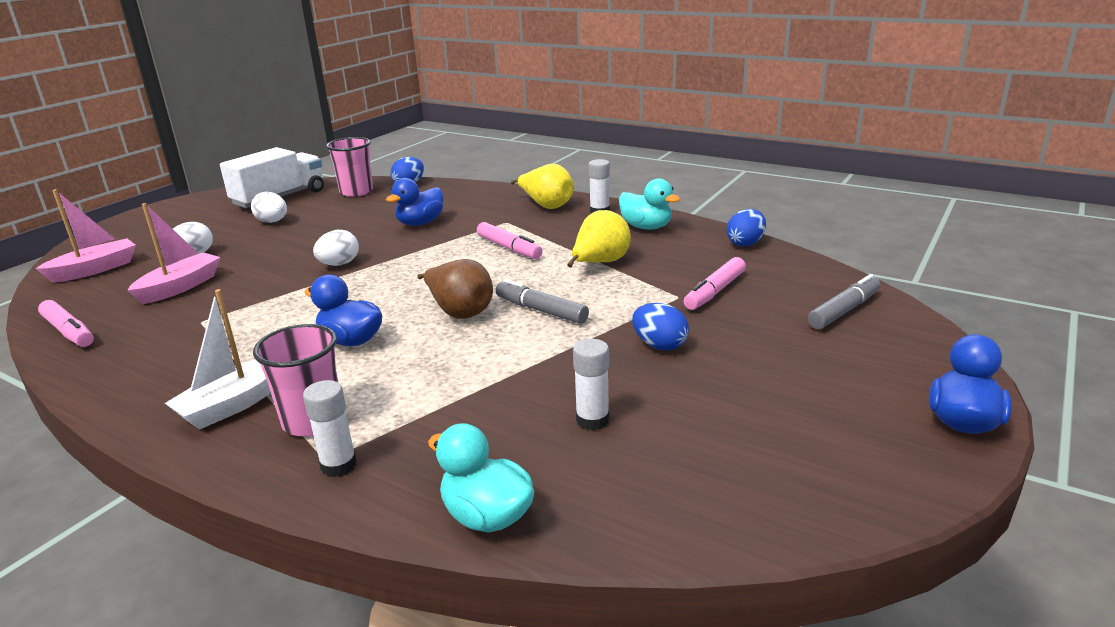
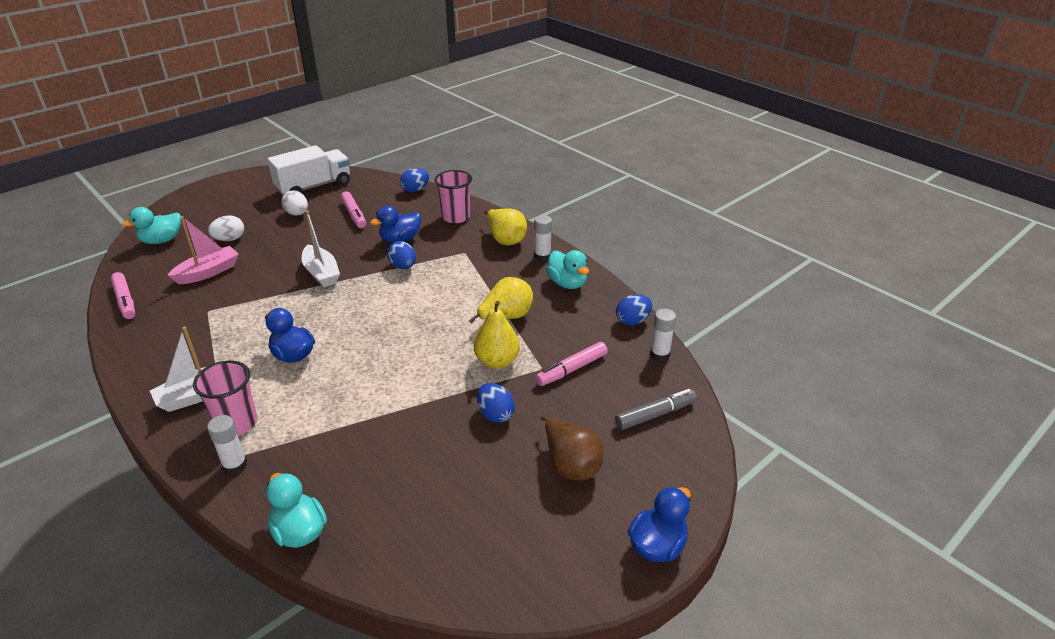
camera: 15 degrees right, 10 degrees up
(95, 269) = (162, 240): pink boat -> turquoise duck
(339, 264) = (321, 273): white egg -> white boat
(356, 192) = (372, 191): pink cup -> pink cup (456, 217)
(441, 243) = (403, 267): none -> blue egg
(459, 312) = (378, 344): brown pear -> brown pear (570, 465)
(509, 248) = (449, 283): pink marker -> pink marker (354, 214)
(541, 311) = (434, 358): grey marker -> none
(592, 420) = (408, 471): white glue stick -> white glue stick (660, 354)
(621, 300) = (497, 361): none -> yellow pear

